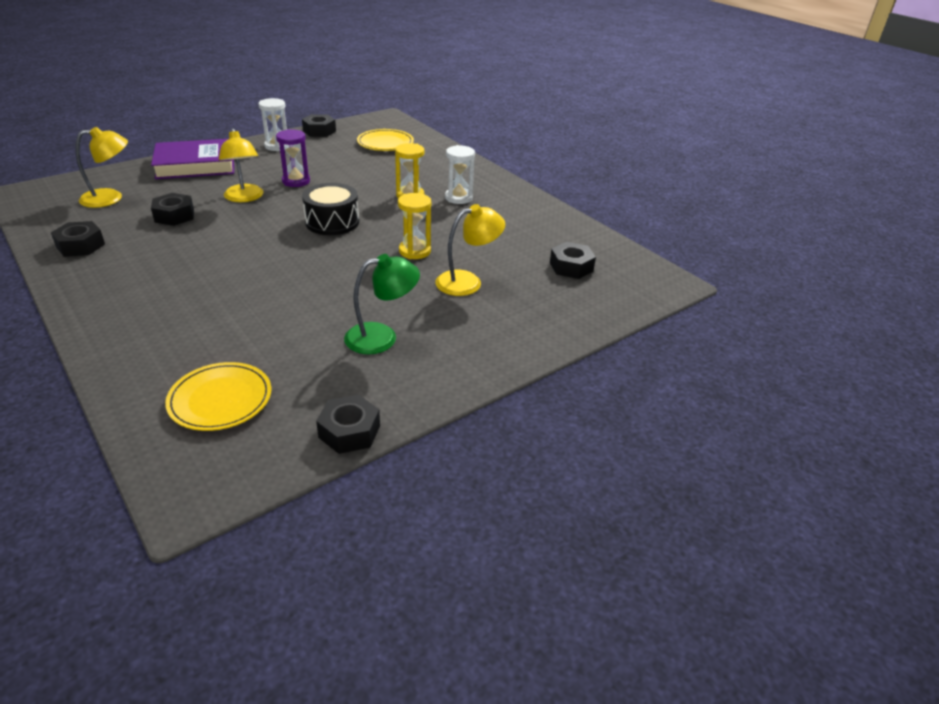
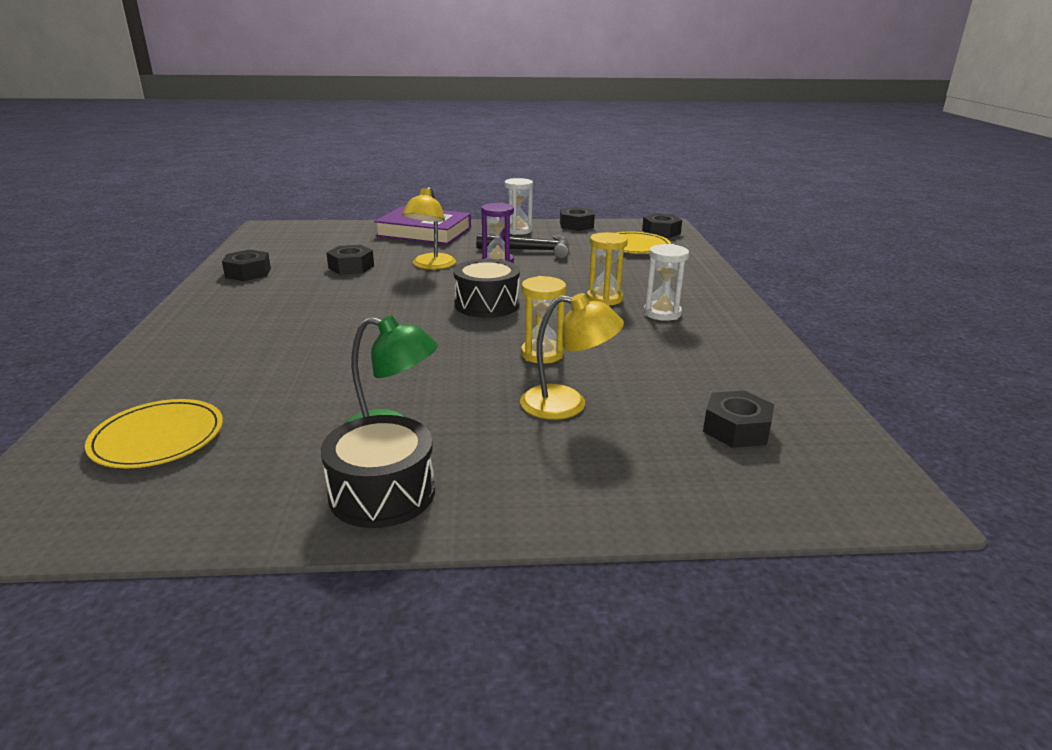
camera: 35 degrees right, 10 degrees down
(110, 198) = (321, 243): yellow lamp -> none
(310, 164) = (531, 250): none -> black hammer
(349, 431) = (218, 526): black nut -> black nut (661, 232)
(423, 374) = (382, 493): none -> black drum

